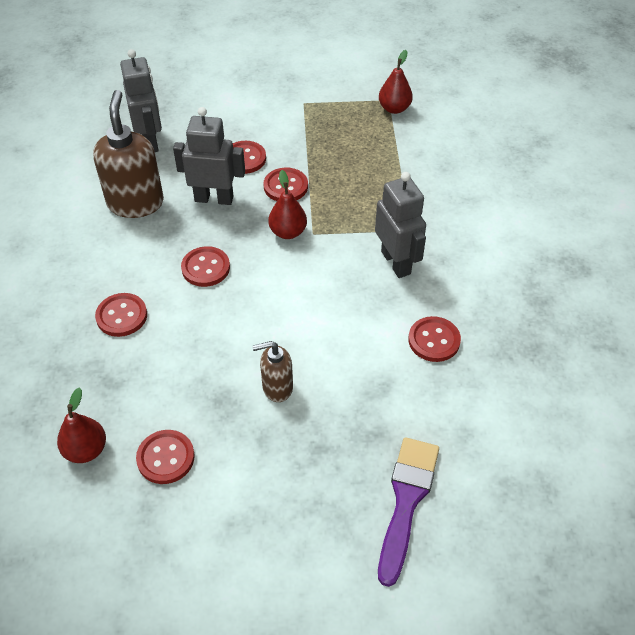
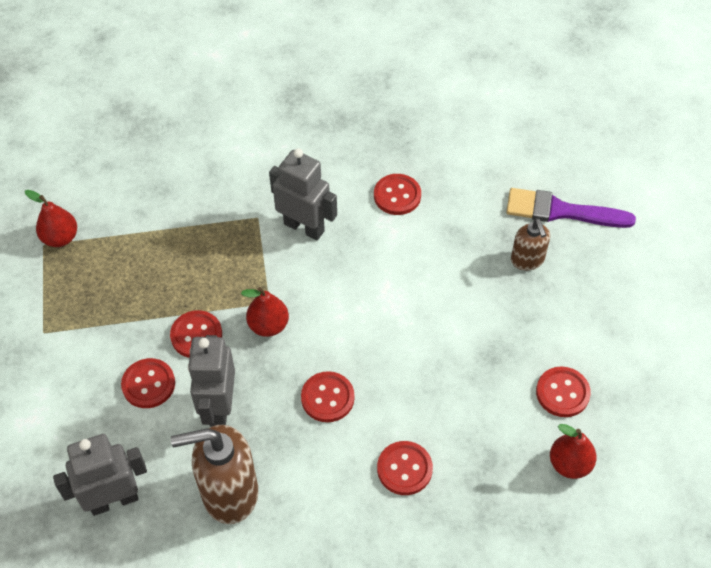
camera: 95 degrees left, 5 degrees up
(277, 387) = (470, 313): brown soap dispenser -> brown soap dispenser (527, 260)
(396, 262) = (304, 227): grey robot -> grey robot turned 60 degrees clockwise

